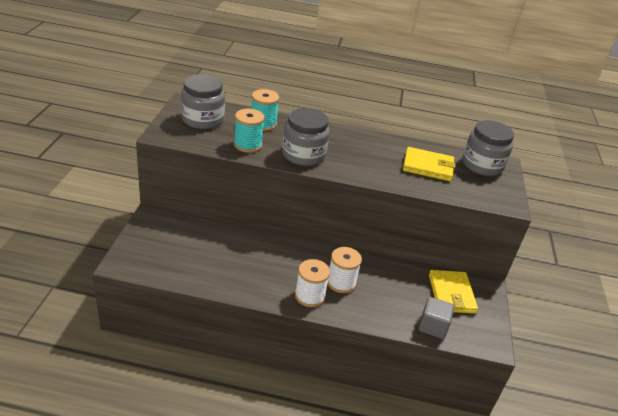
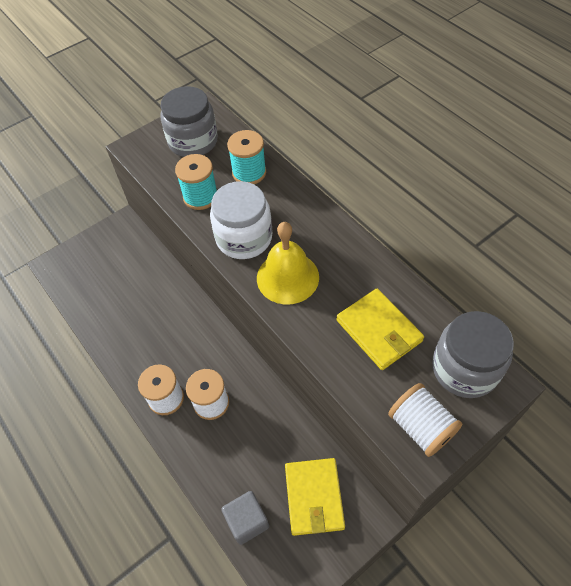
camera: 50 degrees right, 20 degrees up
(303, 155) = (244, 238): grey jar -> white jar
(353, 163) = (287, 277): none -> yellow bell
(451, 294) = (314, 497): yellow wallet -> yellow wallet turned 45 degrees counterclockwise
(494, 195) = (421, 427): none -> white spool

